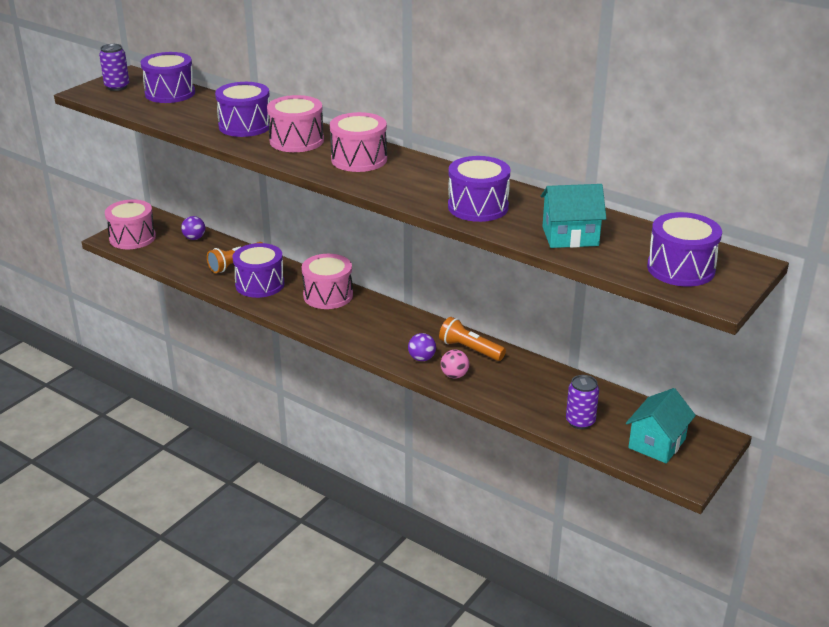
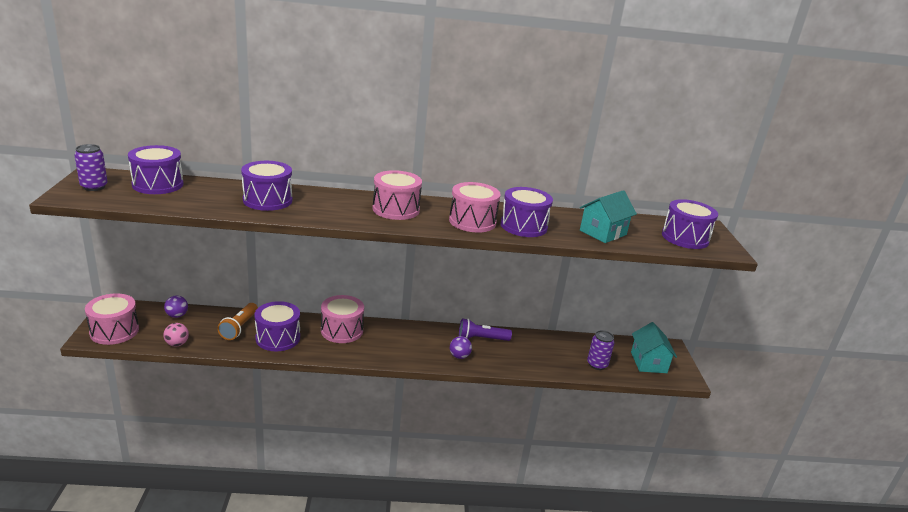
camera: 40 degrees left, 5 degrees down
(296, 140) = (328, 204): pink drum -> pink drum (472, 221)
(454, 375) = (493, 361): pink ball -> pink ball (177, 344)
(470, 349) = (481, 339): orange flashlight -> purple flashlight

